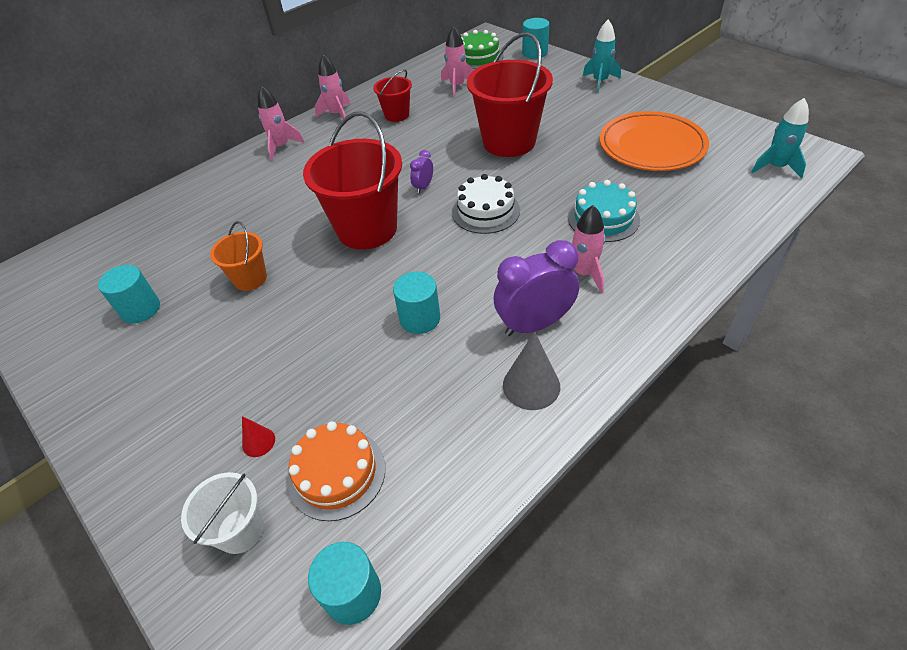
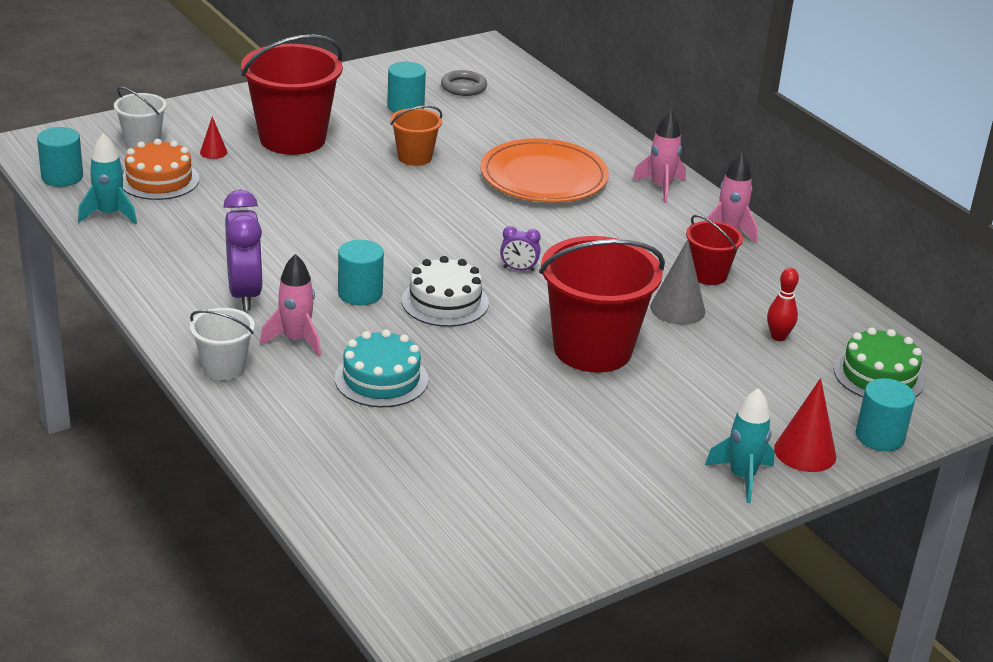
camera: 95 degrees right, 15 degrees down
(95, 279) = (463, 87): none -> grey ring
(367, 229) = (456, 224): red bucket -> red bucket (292, 139)
(420, 318) = (297, 235): turquoise cylinder -> turquoise cylinder (360, 293)
(423, 187) = (518, 269): purple clock -> purple clock turned 150 degrees clockwise
(457, 86) = (778, 337): pink rocket -> red bowling pin
(531, 385) = (174, 276): grey cone -> grey cone (677, 309)
(564, 69) = (805, 452): none -> red cone
(649, 303) = (224, 368): none -> white bucket
(651, 146) = (520, 467): orange plate -> orange plate (543, 177)
(775, 167) = (406, 562): turquoise rocket -> turquoise rocket (110, 214)

